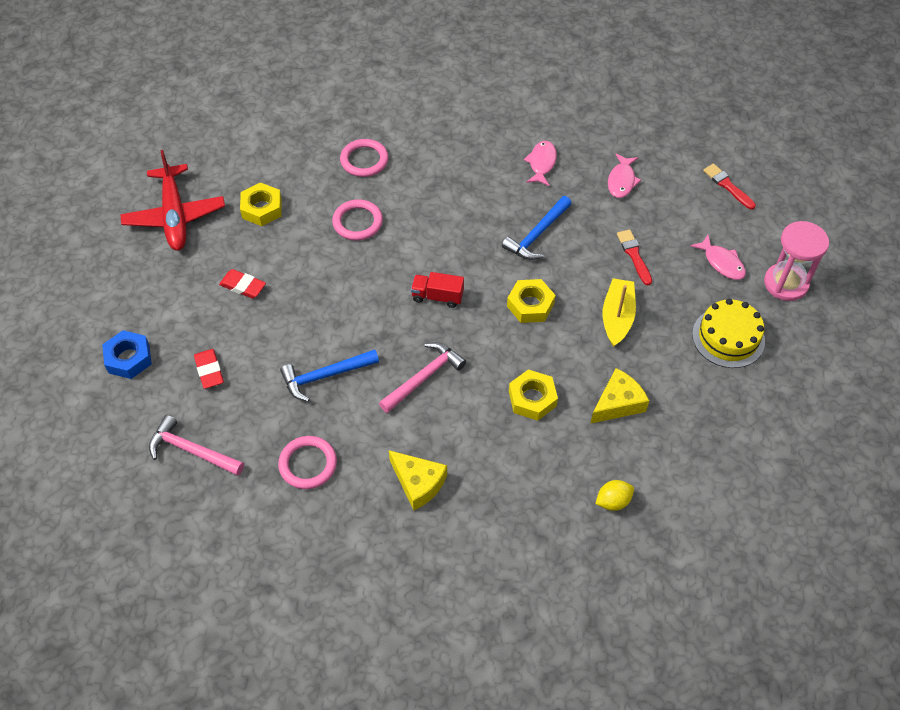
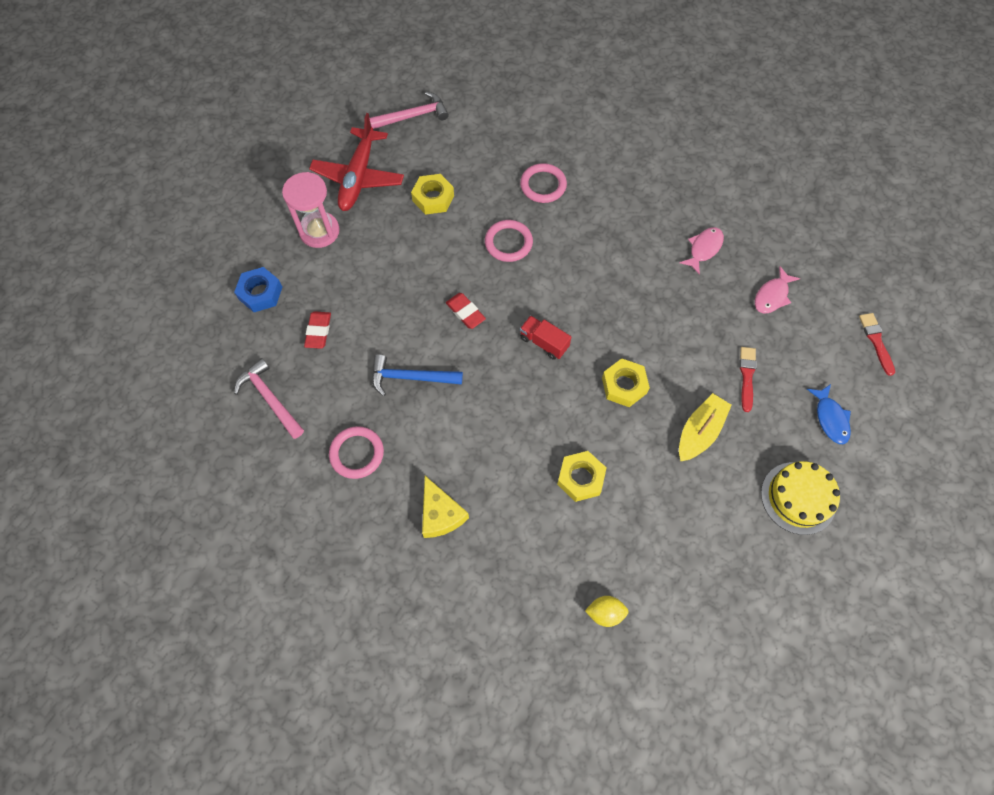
camera: 25 degrees right, 10 degrees up
(243, 286) = (383, 264): red eraser -> red eraser (465, 312)
(424, 377) = (495, 415): pink hammer -> pink hammer (414, 116)
(537, 235) = (664, 319): blue hammer -> none
(618, 403) = (657, 517): yellow cheese -> none
(722, 263) = (830, 418): pink fish -> blue fish
(785, 283) = (885, 466): pink hourglass -> pink hourglass (319, 231)

